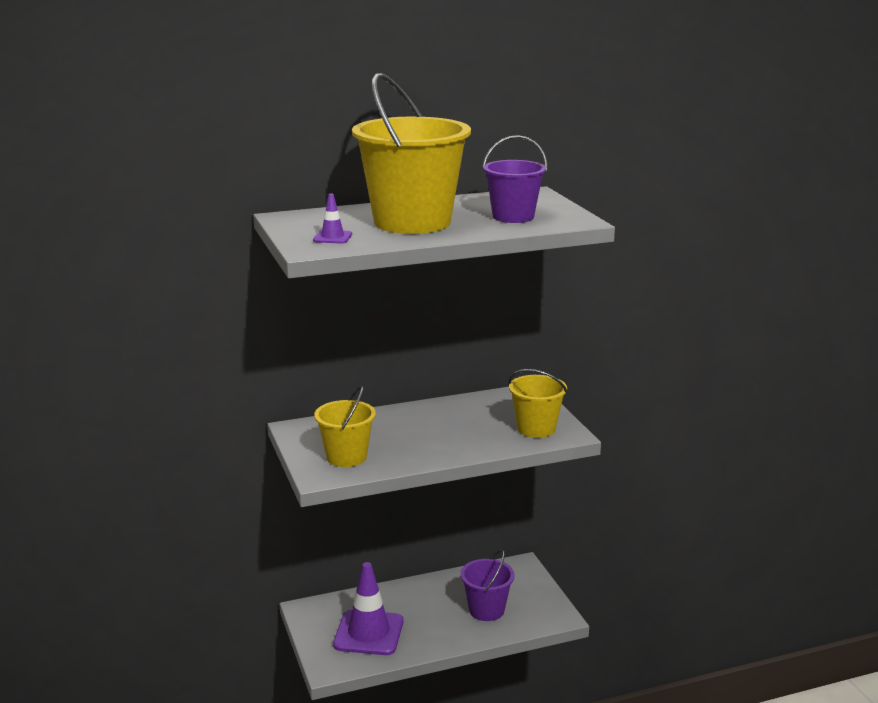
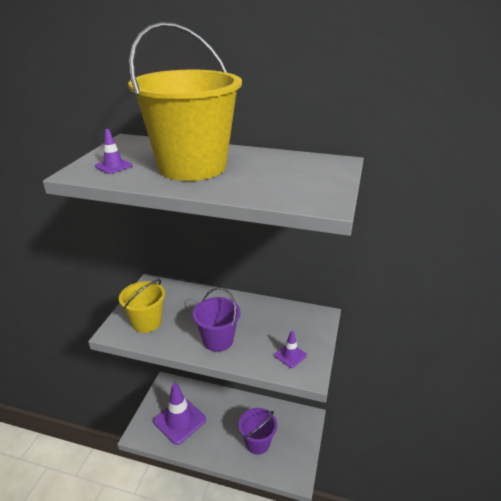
camera: 35 degrees right, 10 degrees up
(513, 217) = (276, 182): purple bucket -> purple bucket (218, 340)
(536, 429) = (290, 355): yellow bucket -> purple traffic cone

